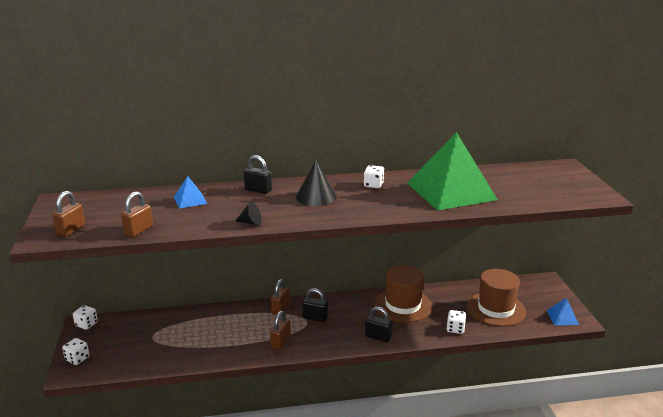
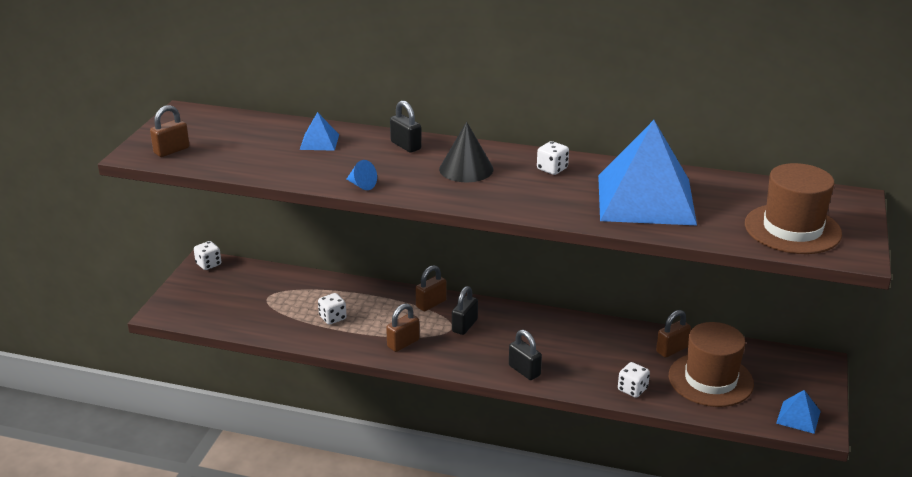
camera: 25 degrees right, 5 degrees up
(77, 359) = (178, 300): white dice -> white dice (332, 318)
(138, 230) = (237, 167): brown padlock -> brown padlock (672, 349)
(250, 222) = (361, 185): black cone -> blue cone
(315, 317) = (464, 326): black padlock -> black padlock turned 75 degrees clockwise
(403, 305) = (587, 340): brown hat -> brown hat (792, 229)
(451, 191) = (645, 199): green pyramid -> blue pyramid

